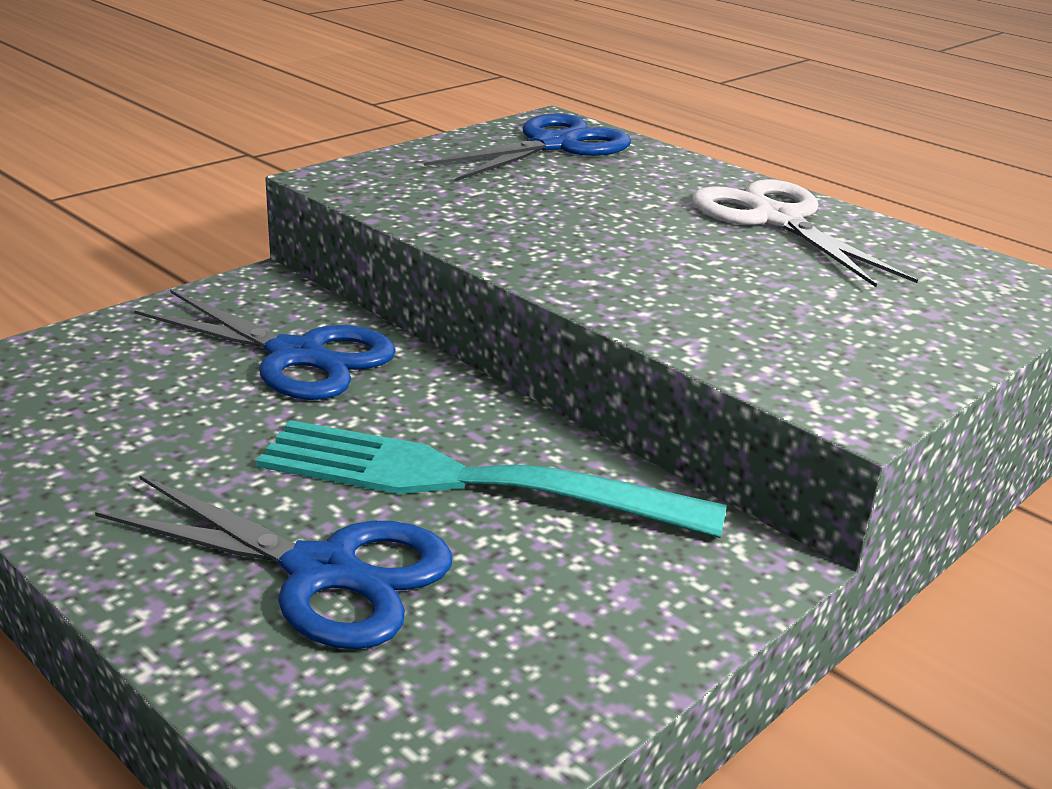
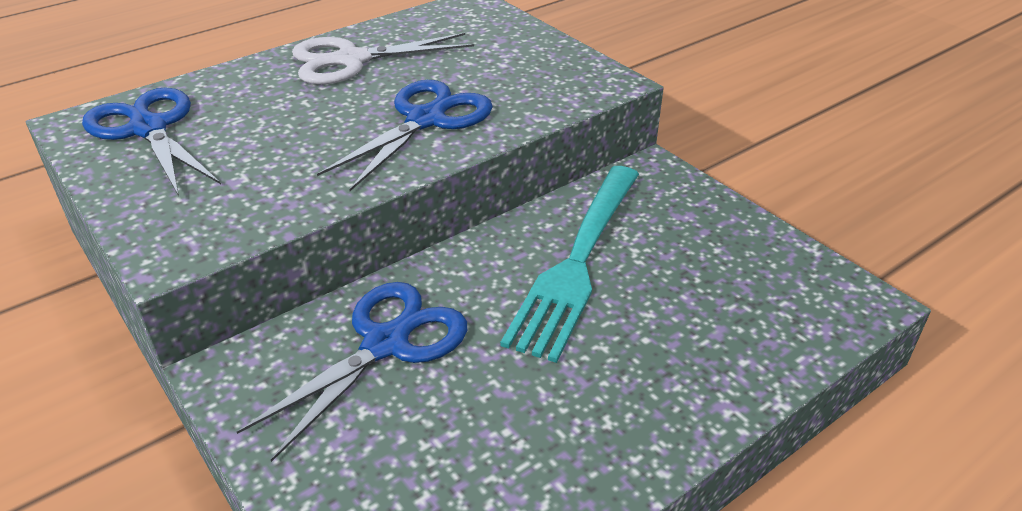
camera: 80 degrees left, 10 degrees up
(322, 571) = (677, 328): blue scissors -> blue scissors (425, 120)

